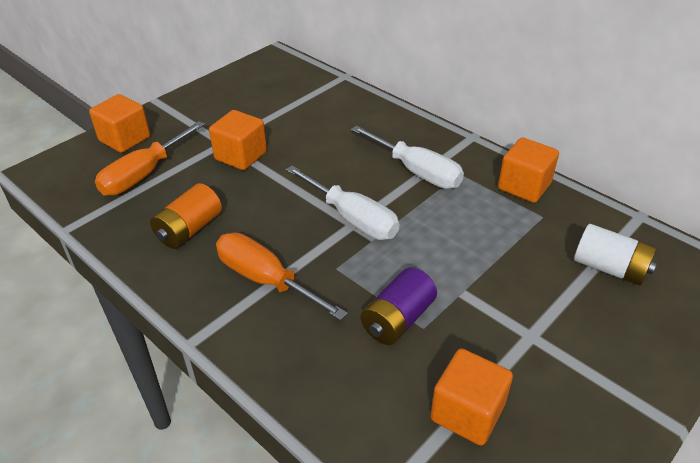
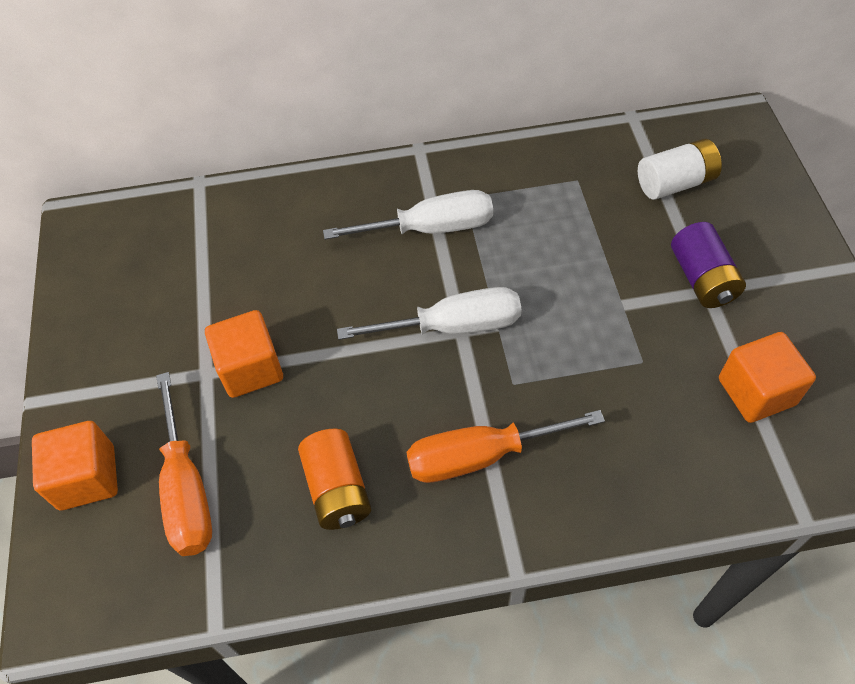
camera: 50 degrees left, 15 degrees up
(397, 319) = (619, 375): purple battery -> purple battery (702, 279)
(524, 186) = (527, 163): orange cube -> none

